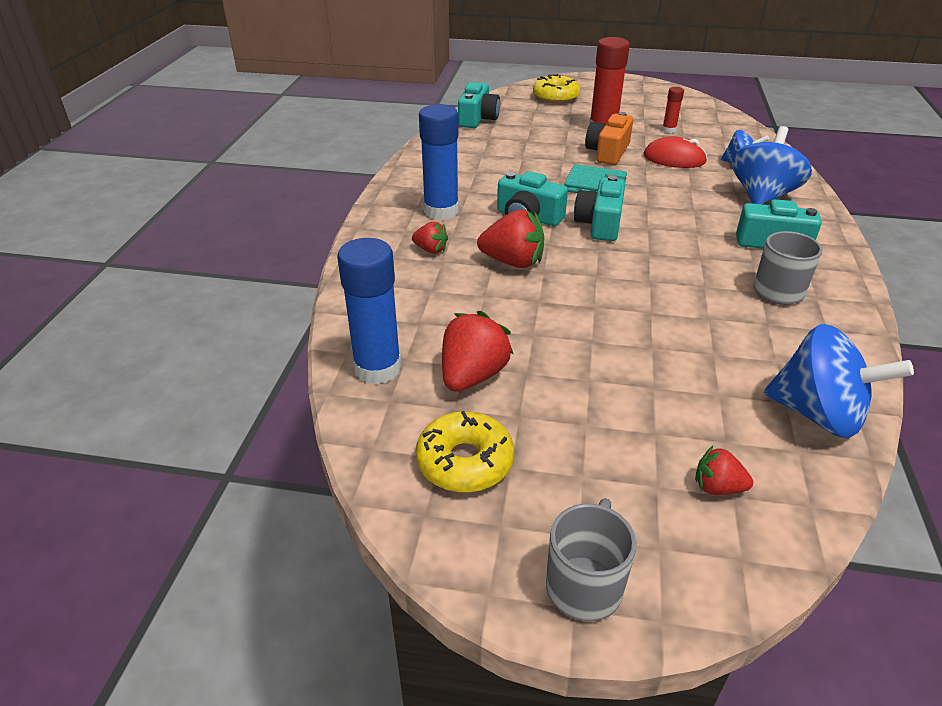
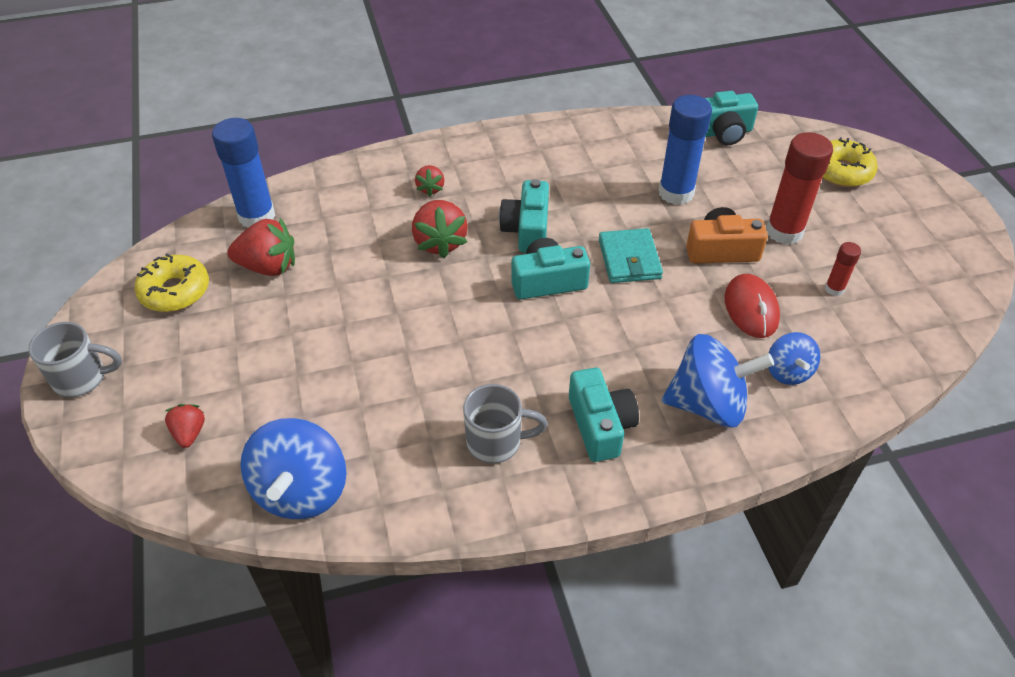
camera: 65 degrees right, 10 degrees up
(441, 211) = (500, 173): blue glue stick -> blue glue stick (676, 193)

